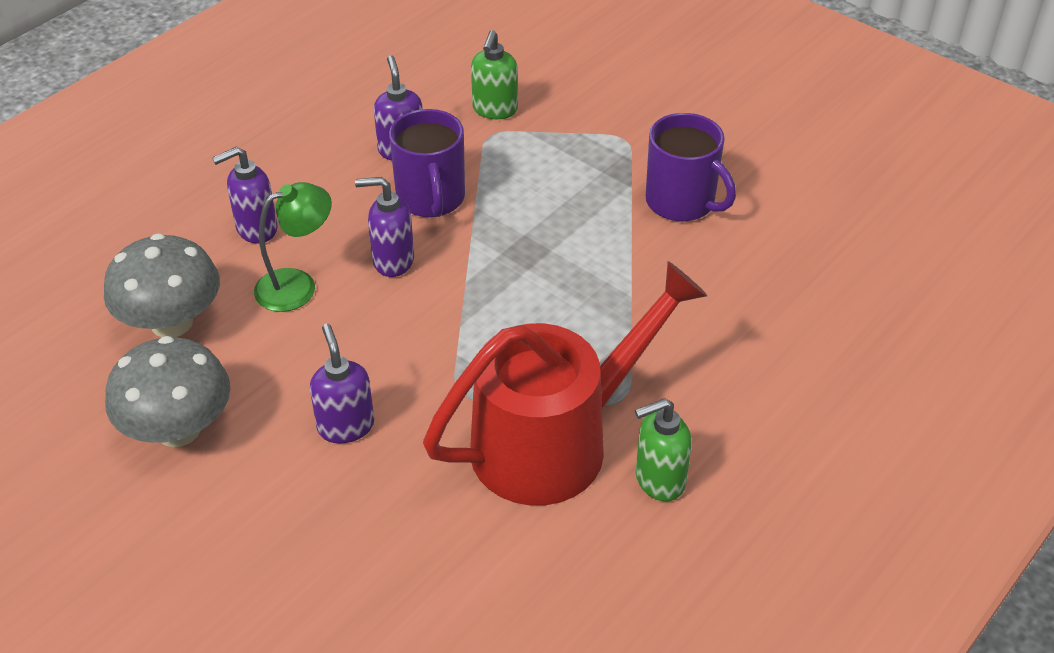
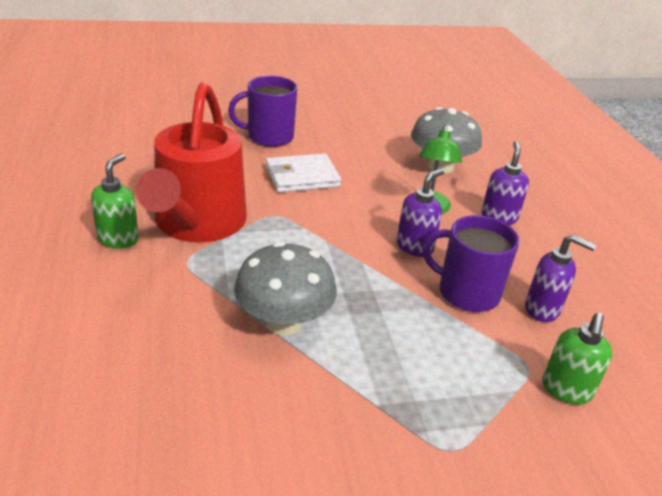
camera: 125 degrees right, 10 degrees down
(178, 429) = (360, 143): grey mushroom -> grey mushroom (284, 322)
(345, 426) = (302, 177): purple soap dispenser -> white wallet
(495, 110) = (566, 390): green soap dispenser -> green soap dispenser turned 120 degrees counterclockwise
(681, 202) = (323, 423): purple mug -> purple mug (269, 137)

